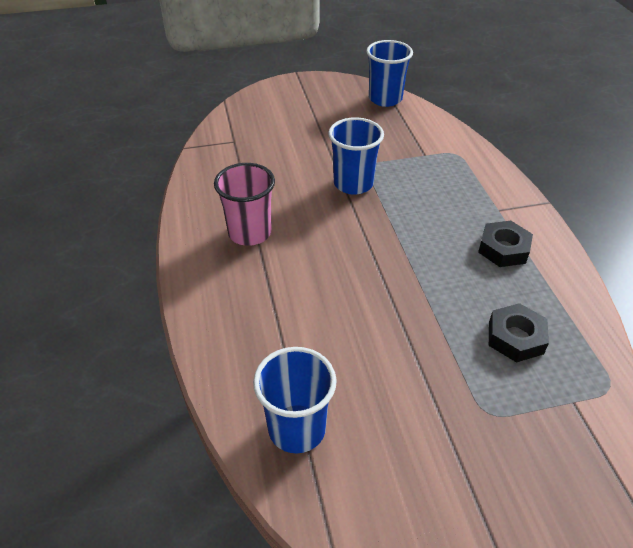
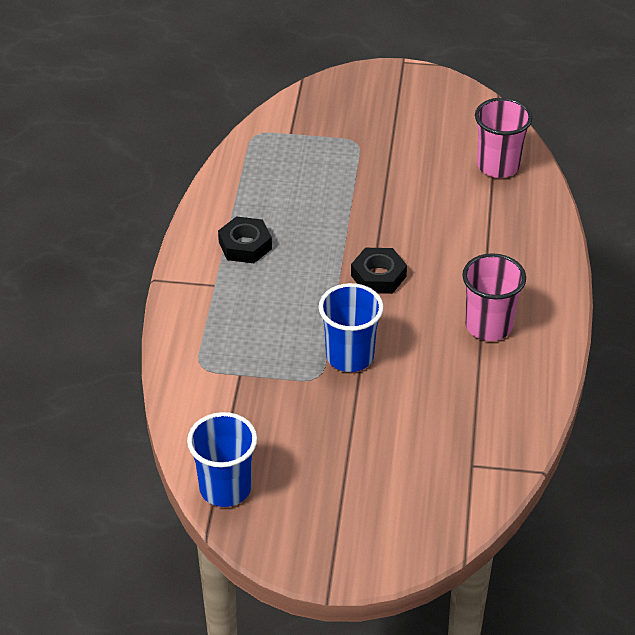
camera: 160 degrees left, 0 degrees up
(297, 429) = (498, 166): blue cup -> pink cup
(515, 337) = (297, 178): black nut -> black nut (378, 276)

